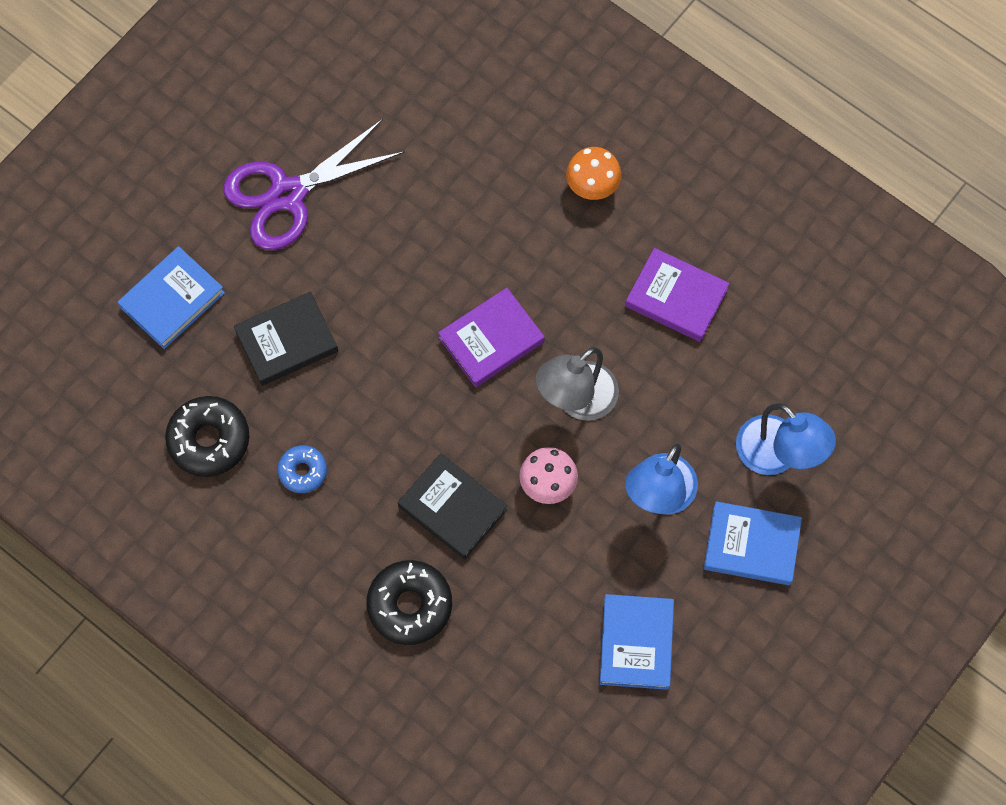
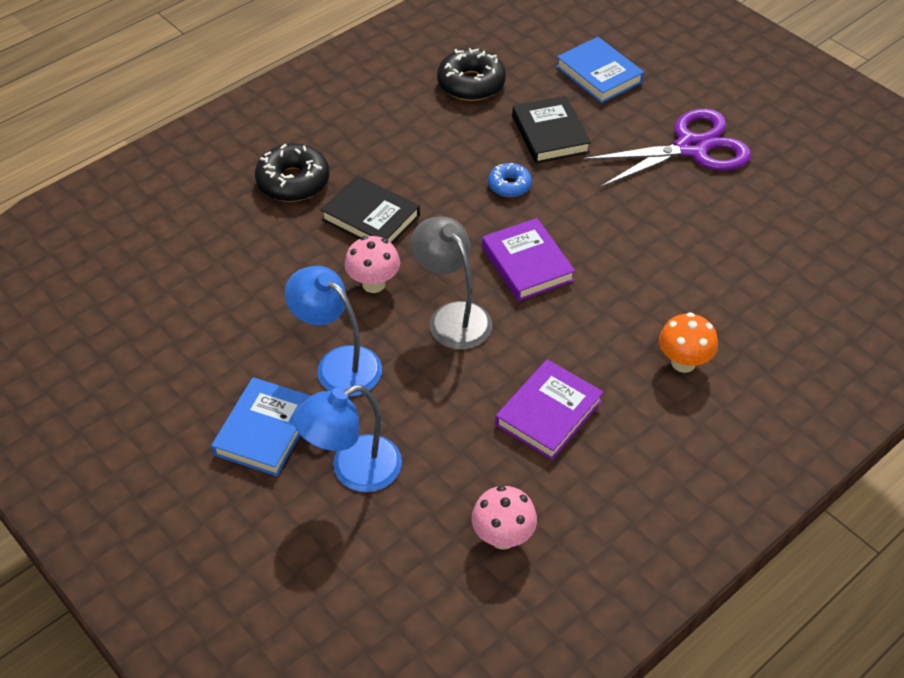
camera: 100 degrees right, 20 degrees down
(287, 195) = (691, 148): purple scissors -> purple scissors turned 90 degrees clockwise
(303, 471) = (430, 132): blue donut -> blue donut (509, 185)
(452, 508) = (371, 218): black book -> black book turned 75 degrees clockwise
(636, 643) = (202, 324): blue book -> none
(815, 318) = (503, 537): none -> pink mushroom

